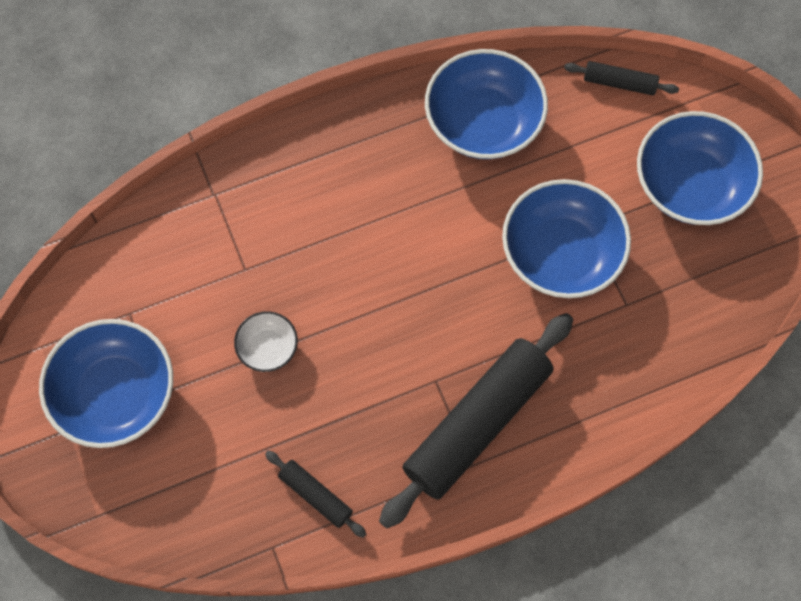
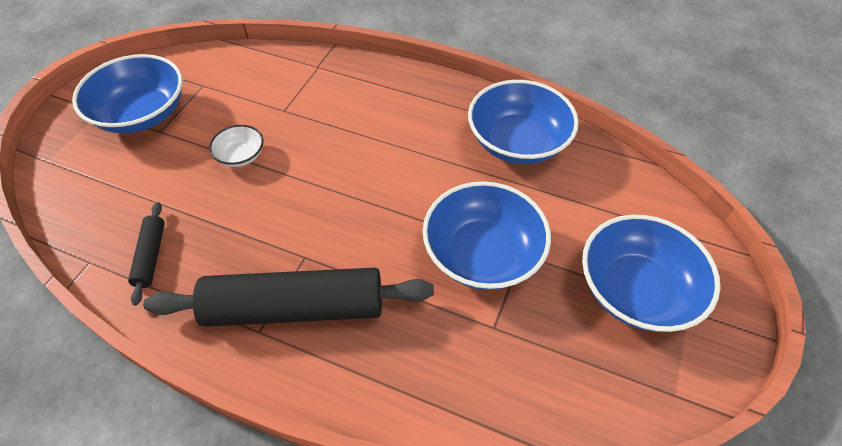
camera: 45 degrees right, 15 degrees down
(619, 83) = (643, 187): black rolling pin -> none

